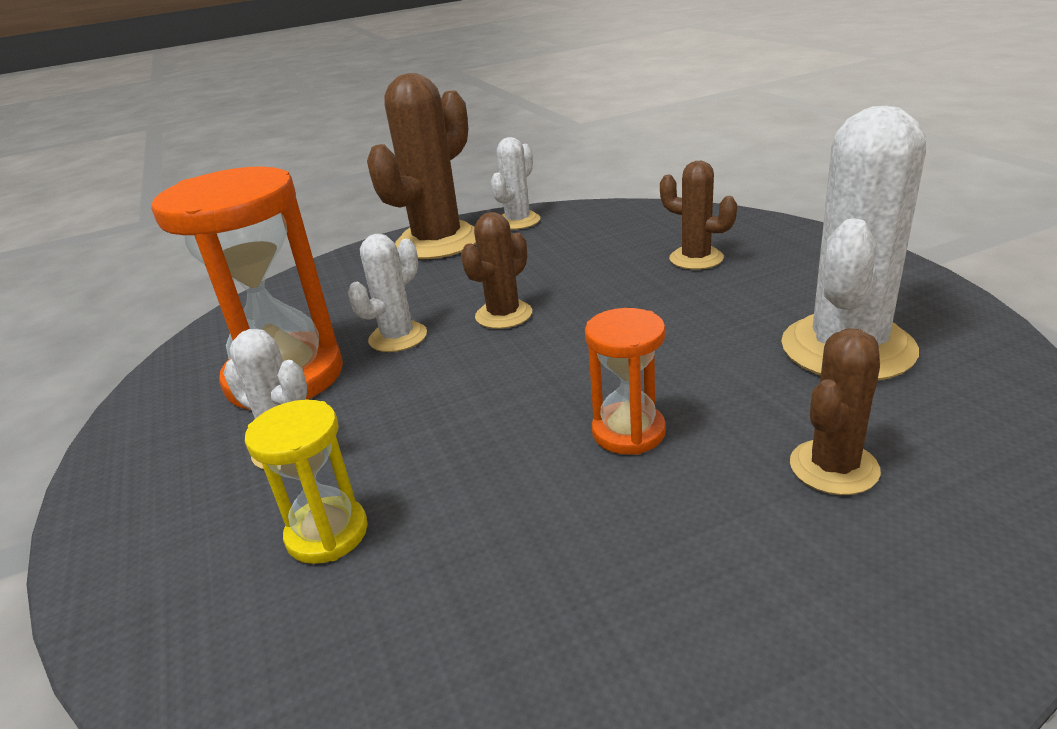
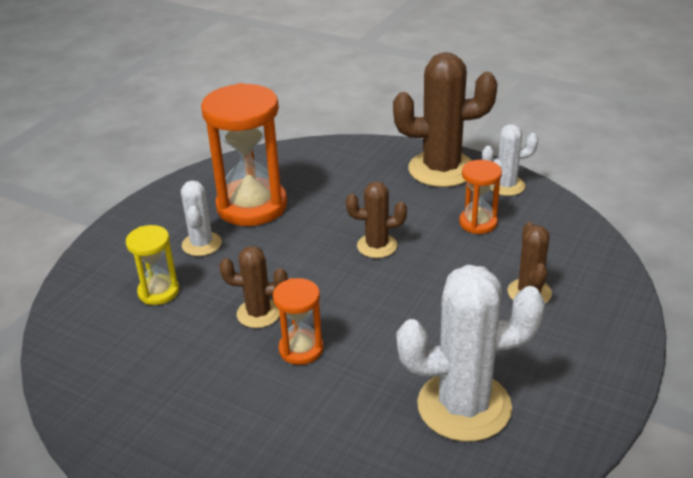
camera: 50 degrees right, 5 degrees up
(398, 337) = (319, 220): white cactus -> none
(552, 250) = (478, 223): none -> orange hourglass
(834, 467) = (328, 437): brown cactus -> brown cactus (258, 313)

